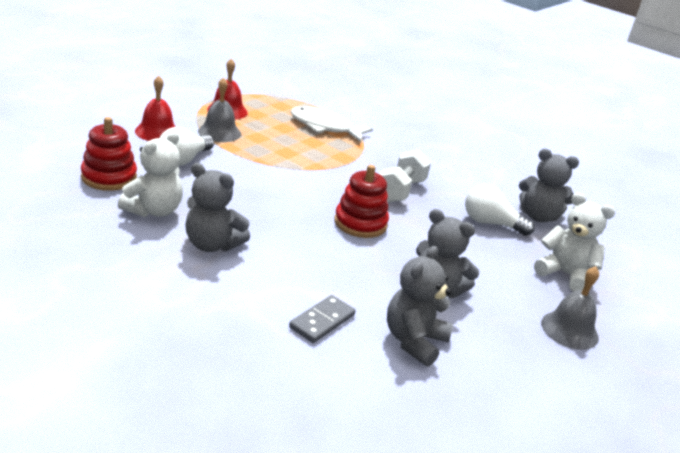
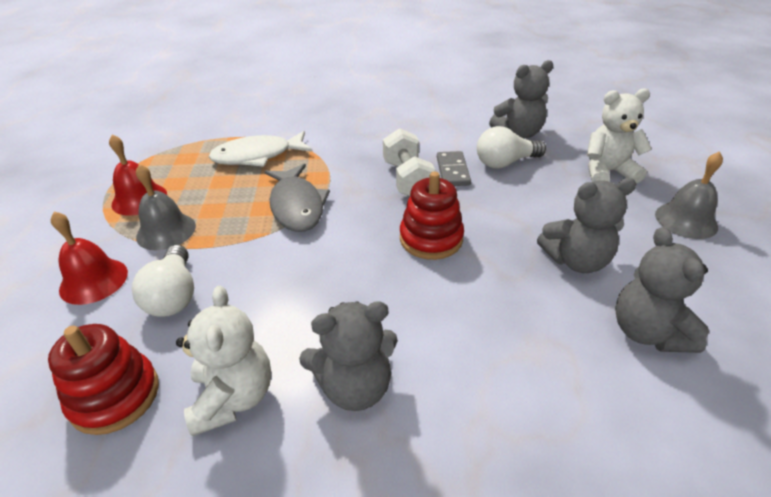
camera: 35 degrees left, 10 degrees up
(307, 162) = (297, 206): none -> grey fish
(322, 321) = (571, 384): grey domino -> grey domino (453, 171)

